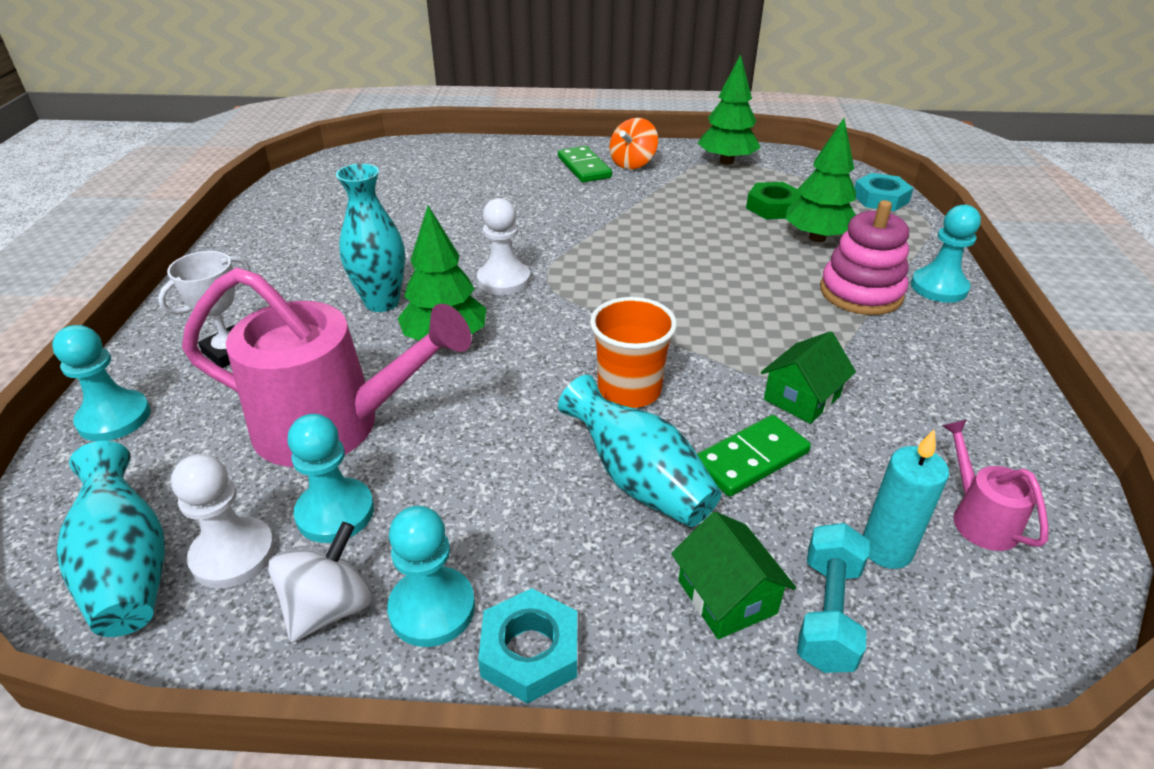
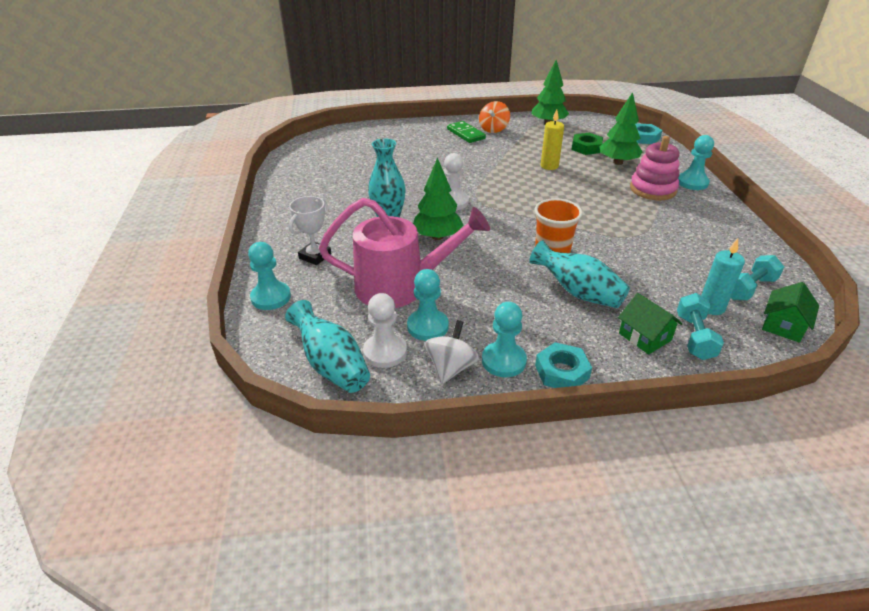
camera: 10 degrees left, 0 degrees up
(695, 233) = (549, 166): none -> yellow candle
(751, 459) = (630, 276): green domino -> none
(802, 398) = (643, 244): green house -> green house (783, 325)
(978, 517) = (749, 288): pink watering can -> turquoise dumbbell

